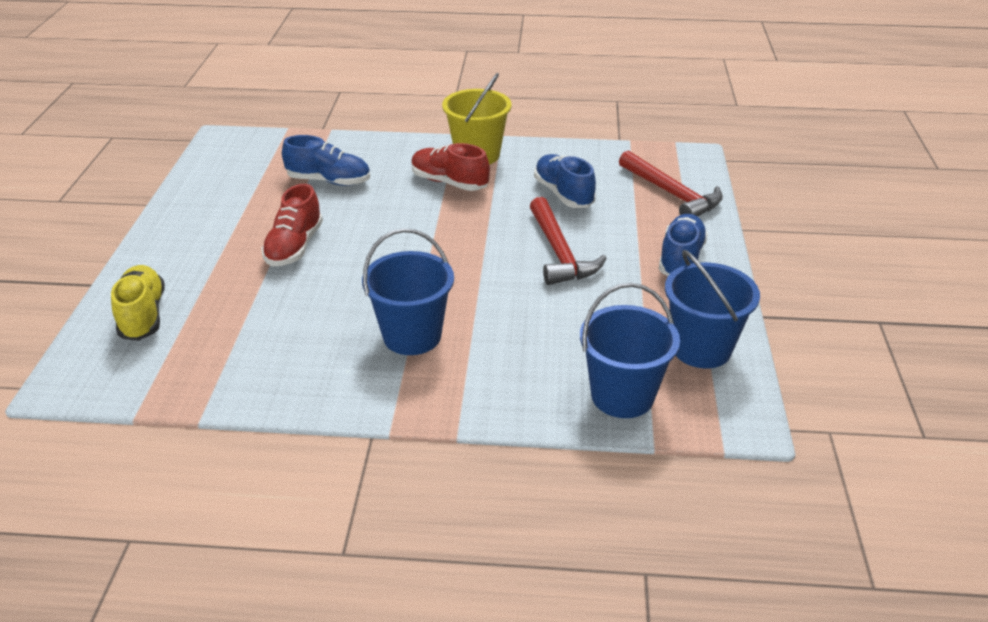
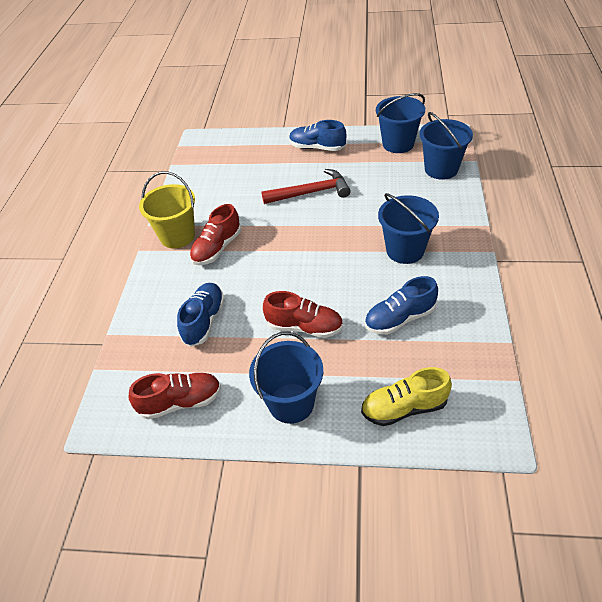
camera: 85 degrees left, 10 degrees up
(190, 238) = (291, 403): none -> blue bucket
(224, 175) = (181, 402): none -> red shoe
(563, 194) = (240, 192): blue shoe -> blue shoe (399, 318)
(671, 194) = (245, 149): red hammer -> none

